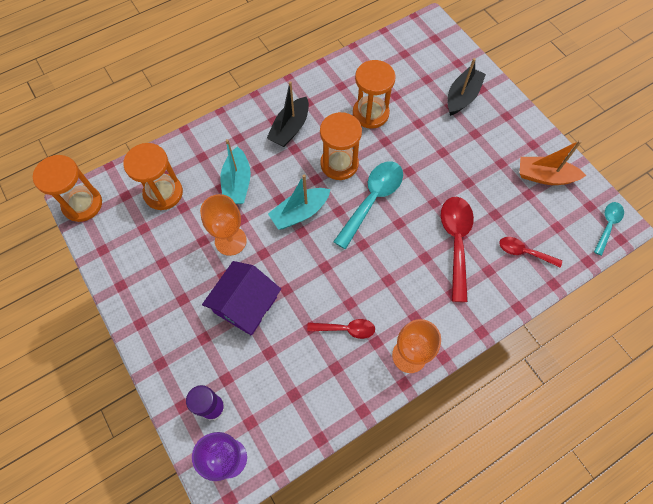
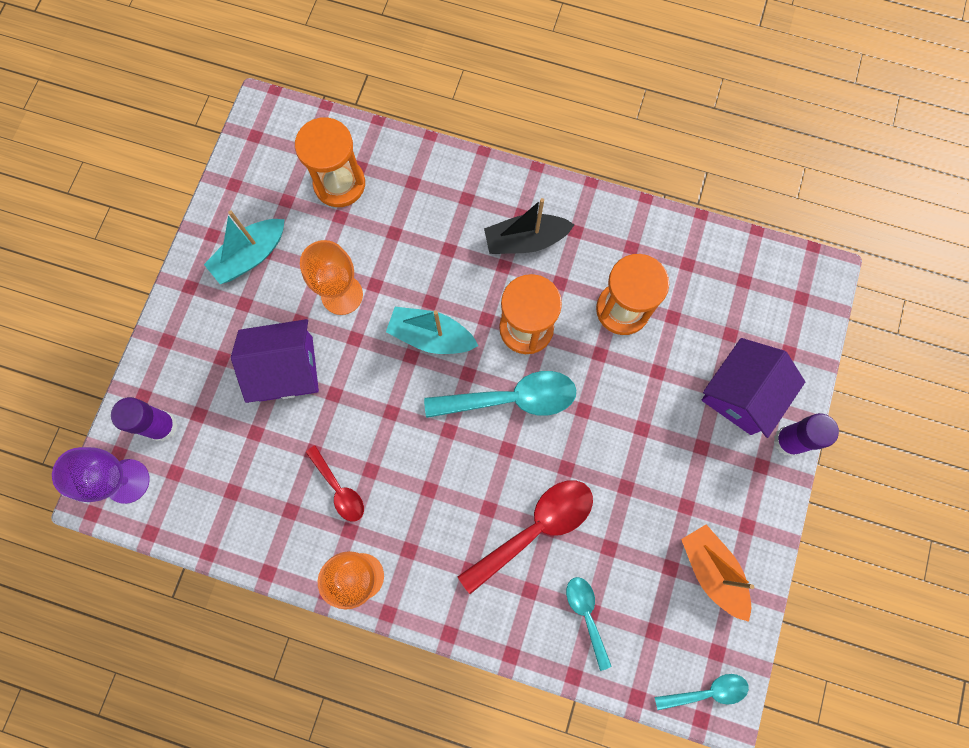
camera: 50 degrees right, 10 degrees up
(82, 204) = (264, 122): orange hourglass -> none
(237, 183) = (411, 245): turquoise boat -> turquoise boat (250, 256)
(462, 97) = (741, 394): black boat -> purple house
(503, 95) = (788, 441): none -> purple glue stick
(524, 252) = (586, 615): red spoon -> turquoise spoon

